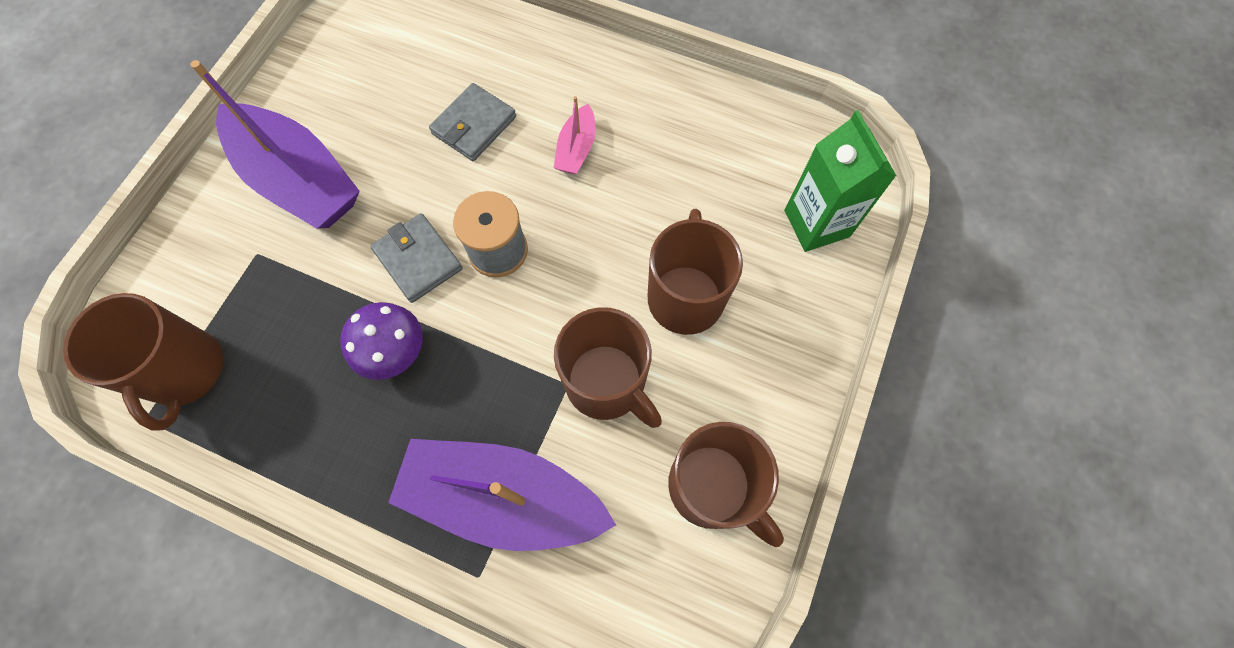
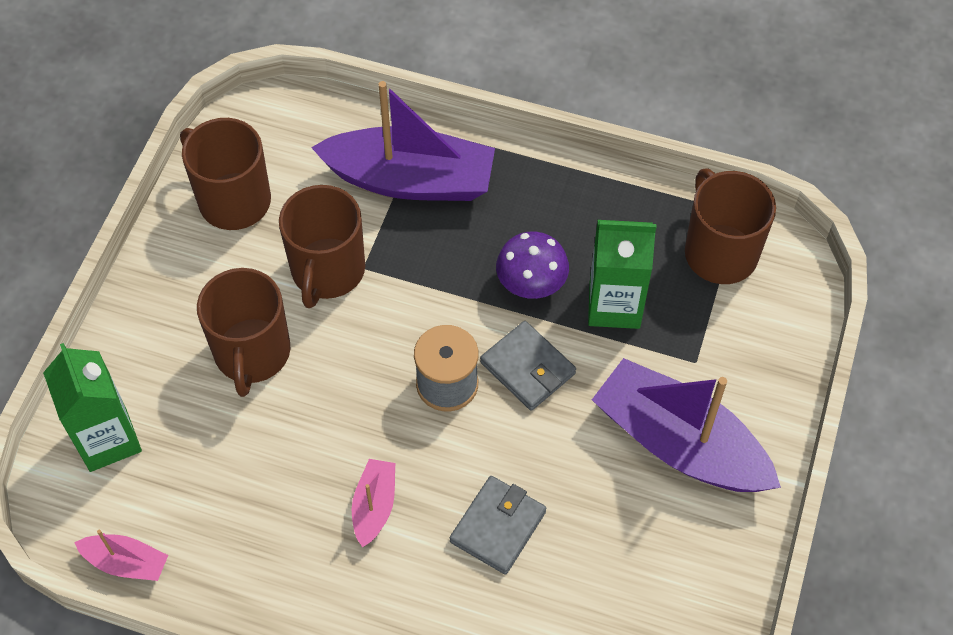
camera: 175 degrees right, 10 degrees down
(315, 318) = (614, 305): none -> green carton
(607, 383) = (327, 271): brown mug -> brown mug turned 120 degrees counterclockwise
(785, 121) = (126, 563): none -> pink boat

